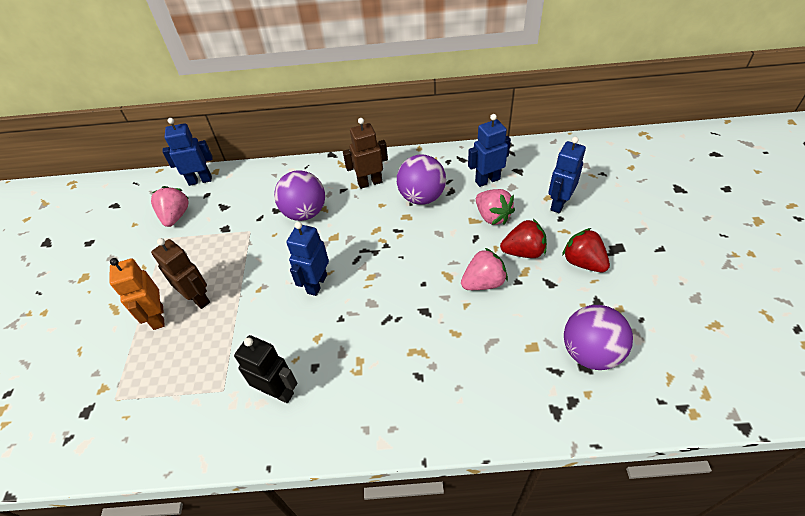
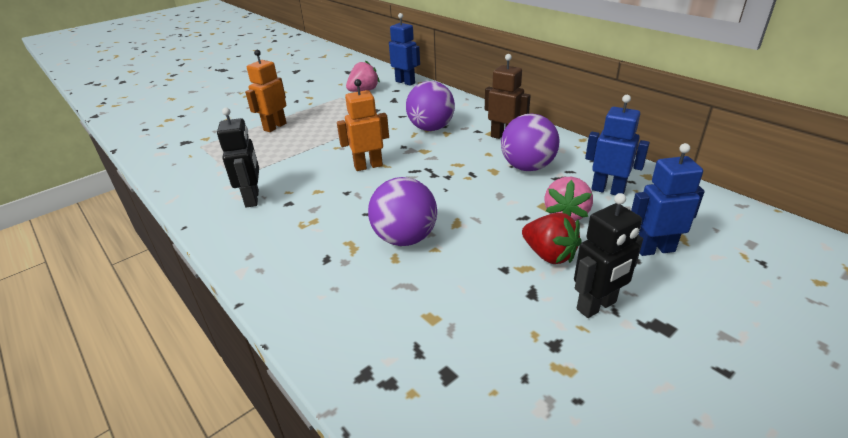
camera: 50 degrees right, 15 degrees down
(198, 298) = (304, 131): brown robot -> none
(316, 284) = (368, 166): blue robot -> orange robot
(483, 282) = (474, 247): pink strawberry -> none
(583, 262) = (597, 306): red strawberry -> black robot
(590, 352) = (472, 370): purple ball -> purple ball (405, 238)

